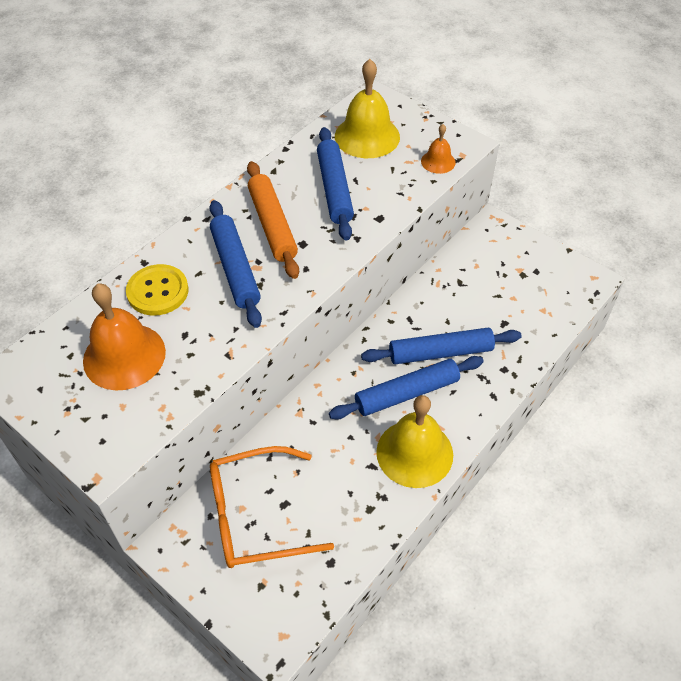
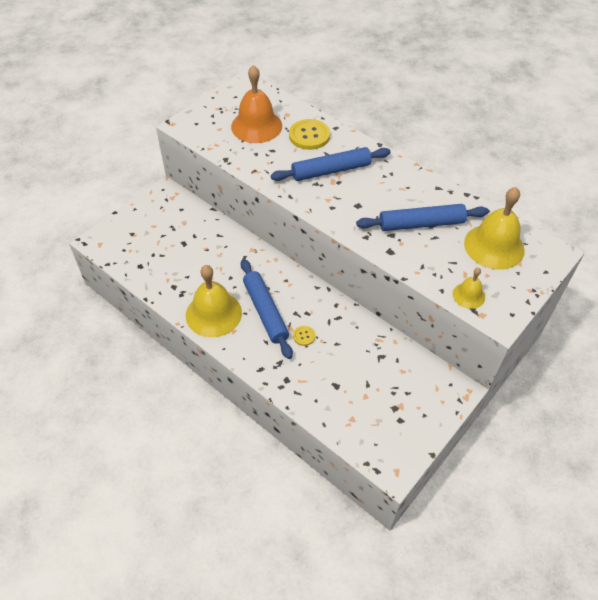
camera: 90 degrees right, 0 degrees up
(257, 515) = (178, 230): orange glasses -> none
(272, 225) = (376, 188): orange rolling pin -> none
(438, 161) = (468, 295): orange bell -> yellow bell
(440, 352) = (304, 336): blue rolling pin -> yellow button

